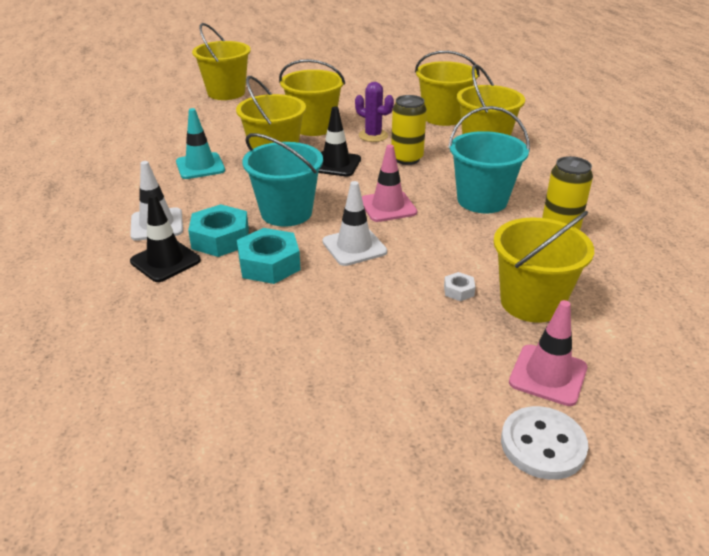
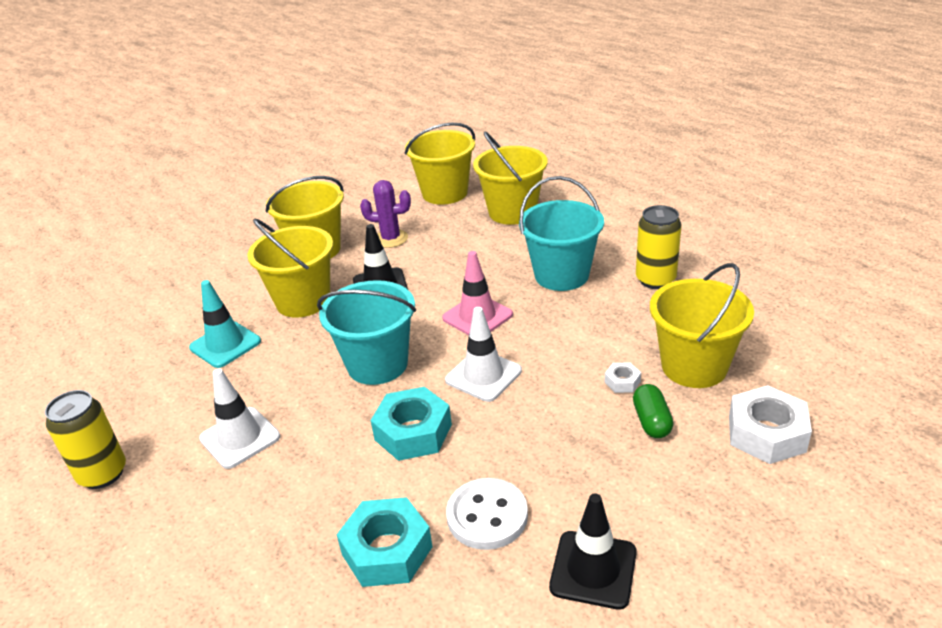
camera: 25 degrees left, 0 degrees up
(165, 261) = (292, 478): black traffic cone -> black traffic cone (593, 569)
(220, 239) = (332, 424): turquoise nut -> turquoise nut (387, 550)
(226, 93) = (171, 239): yellow bucket -> none
(407, 159) = (449, 254): yellow can -> yellow can (103, 474)
(455, 327) = (651, 421): none -> green capsule
(543, 445) = (817, 503): white button -> white button (487, 516)
(548, 375) = (766, 433): pink traffic cone -> white nut

